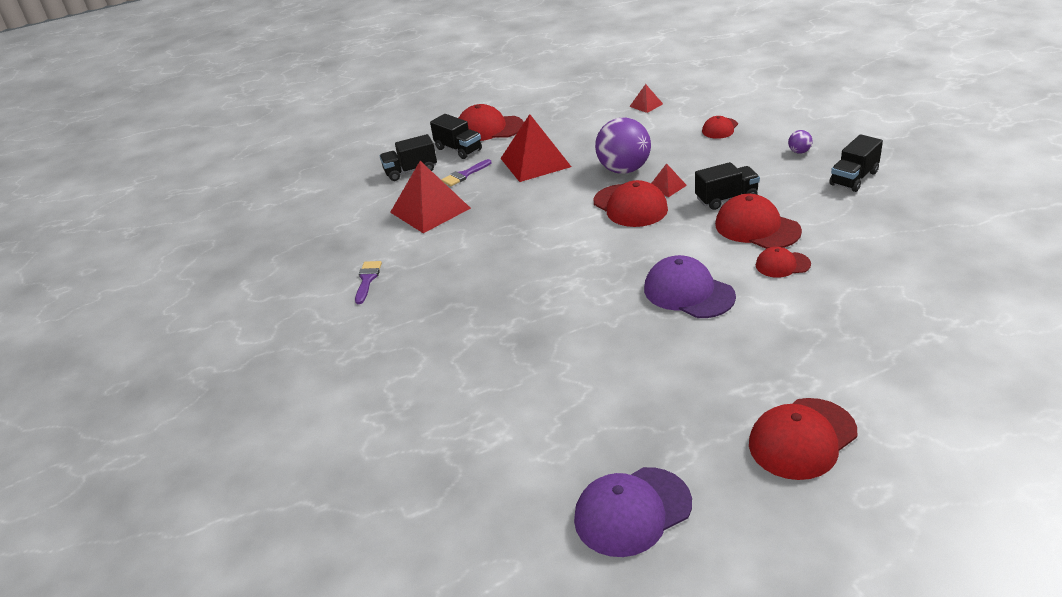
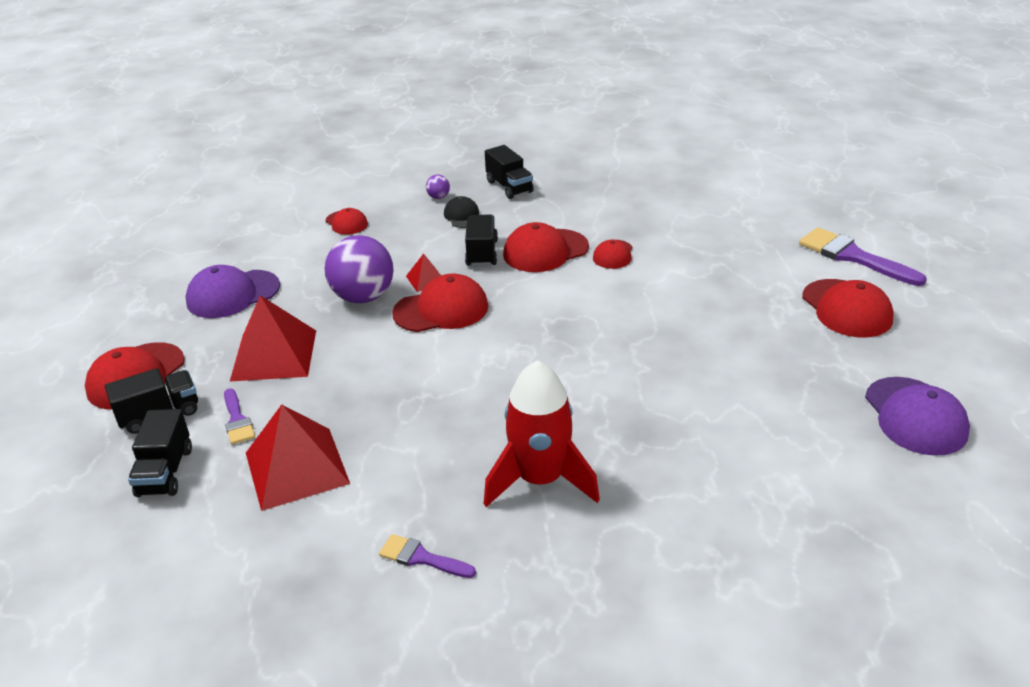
camera: 75 degrees left, 0 degrees up
(454, 306) = (540, 479): none -> red rocket
(646, 105) = (238, 251): red pyramid -> none
(688, 292) = (622, 312): purple cap -> purple cap (233, 294)
(778, 172) = (463, 216): none -> black cap
(926, 431) = (853, 256): none -> purple brush

